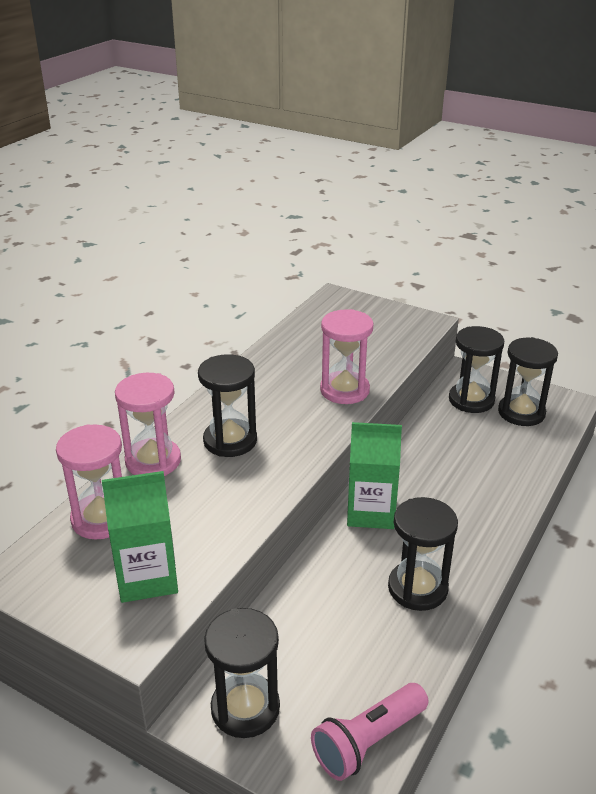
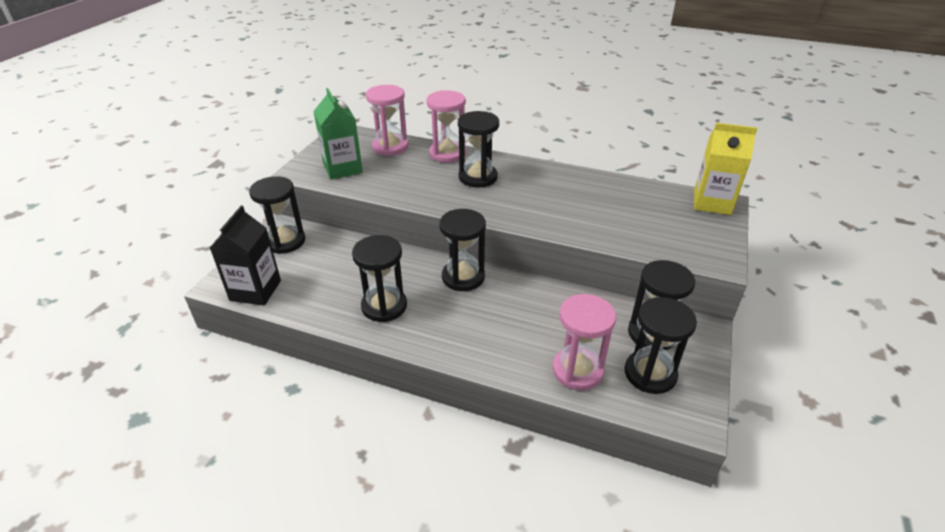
camera: 80 degrees right, 5 degrees up
(334, 302) = (712, 203): none -> yellow carton
(344, 390) = (565, 220): pink hourglass -> pink hourglass (577, 370)
(368, 741) = (255, 290): pink flashlight -> black carton
(371, 512) = (463, 277): green carton -> black hourglass

